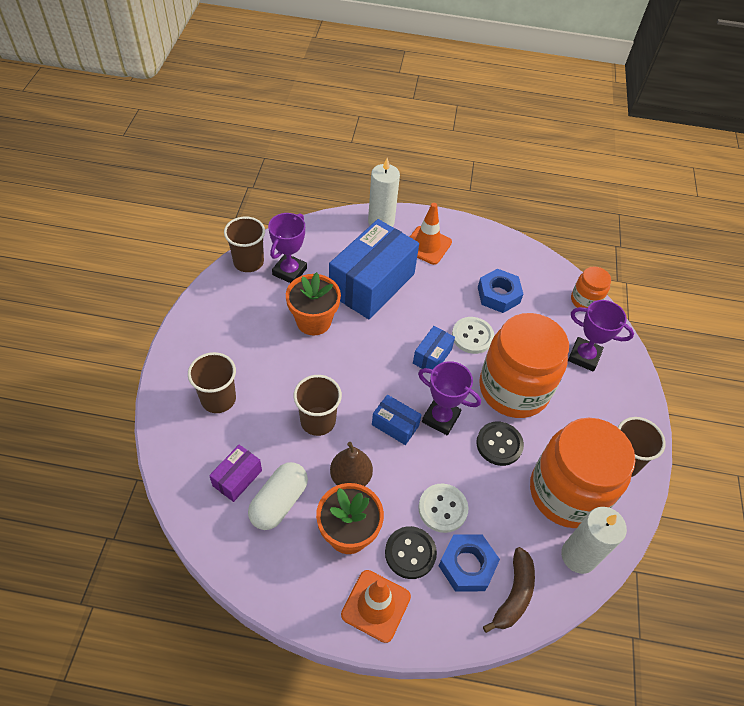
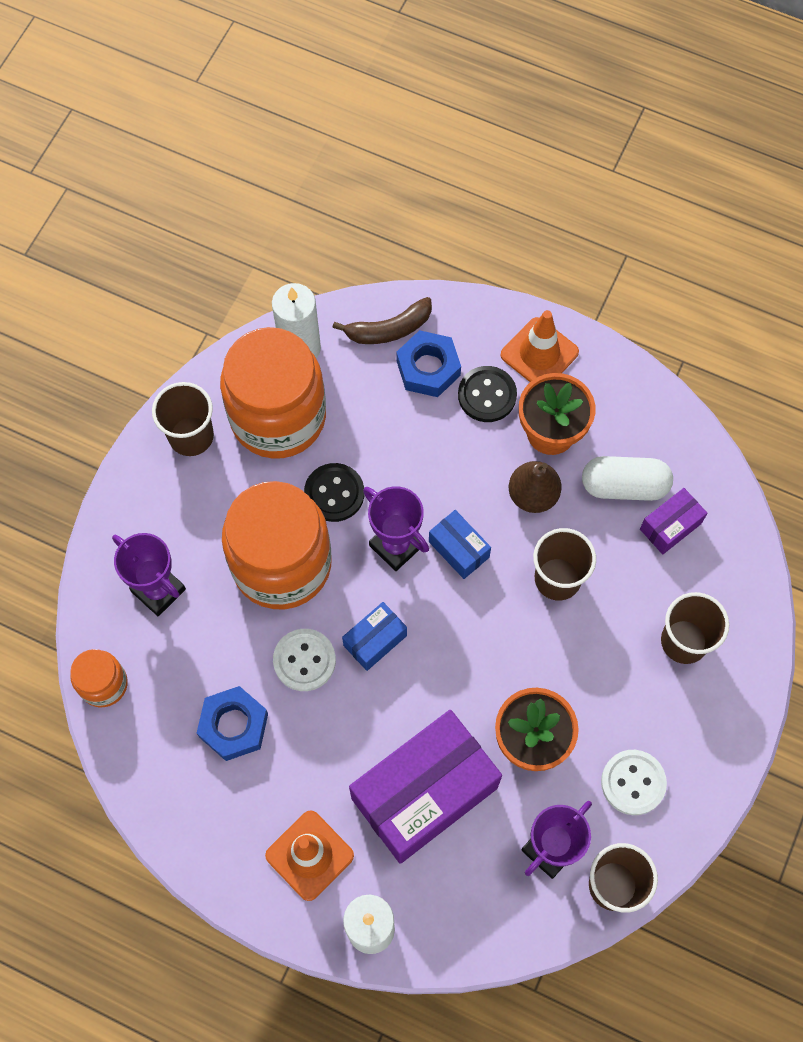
camera: 160 degrees left, 15 degrees up
(279, 502) = (624, 485): white capsule -> white capsule turned 45 degrees clockwise
(372, 284) = (424, 793): blue box -> purple box
(442, 508) = (434, 433): white button -> white button (633, 783)
(514, 594) = (389, 329): brown banana -> brown banana turned 150 degrees counterclockwise

